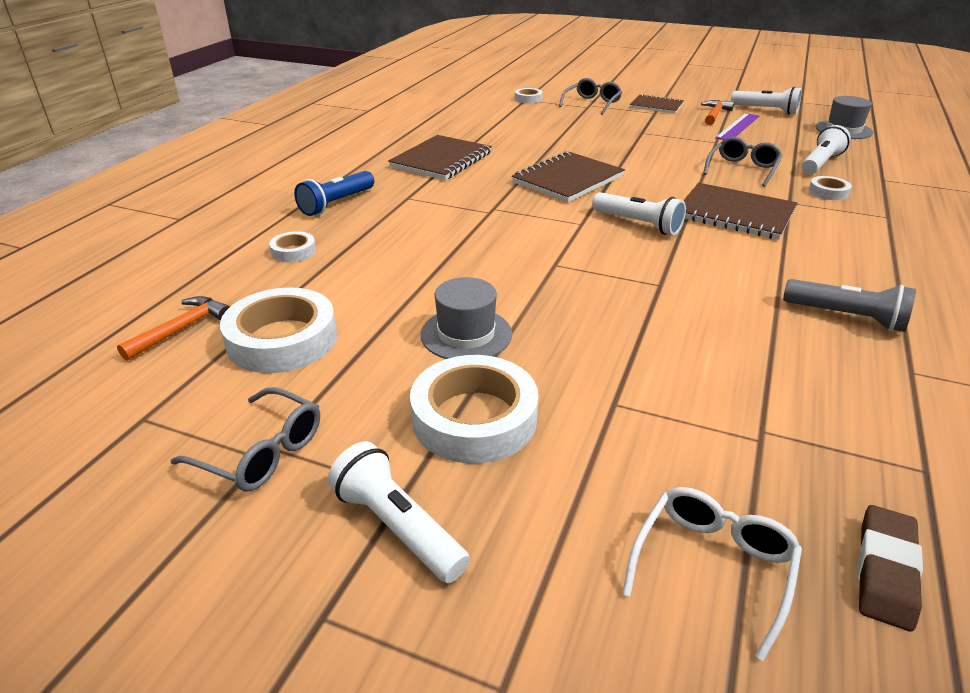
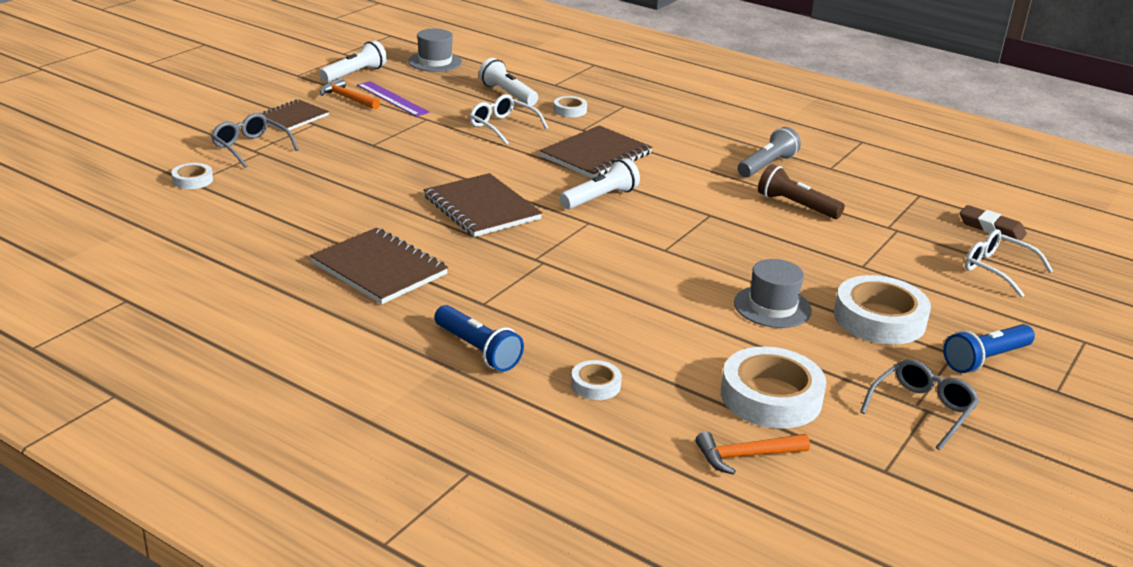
camera: 80 degrees left, 5 degrees down
(181, 329) = (746, 456): orange hammer -> orange hammer turned 60 degrees counterclockwise
(397, 527) = (985, 359): white flashlight -> blue flashlight
(742, 169) = (503, 127): grey glasses -> white glasses
(747, 344) = (796, 205): none -> brown flashlight

